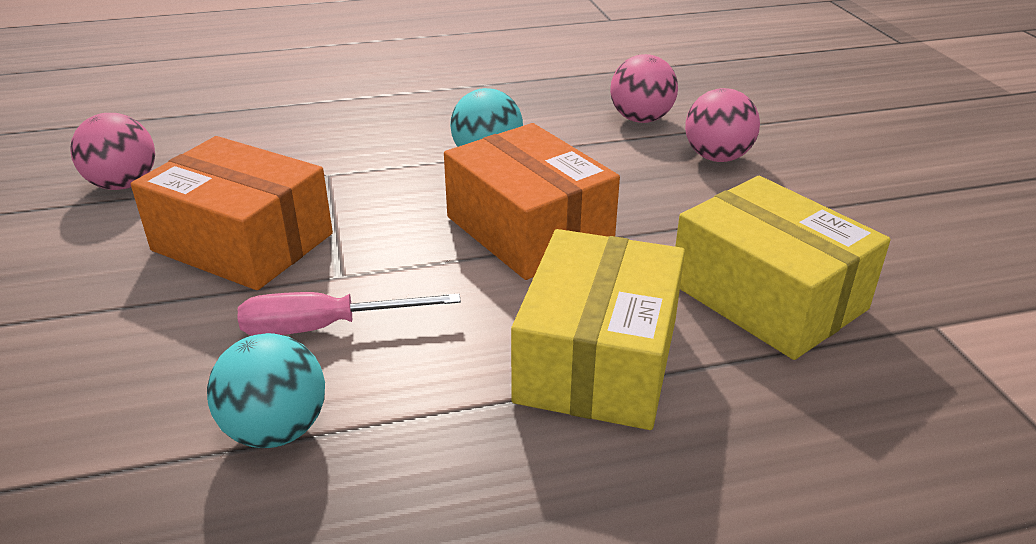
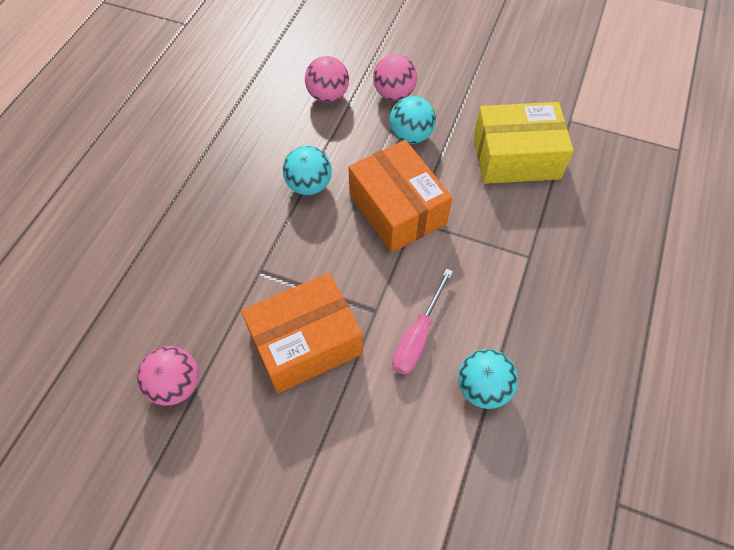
camera: 55 degrees left, 25 degrees up
(529, 229) = (397, 209): orange box -> orange box turned 60 degrees clockwise
(598, 359) = (515, 243): yellow box -> none
(667, 194) = (411, 136): none -> turquoise ball

